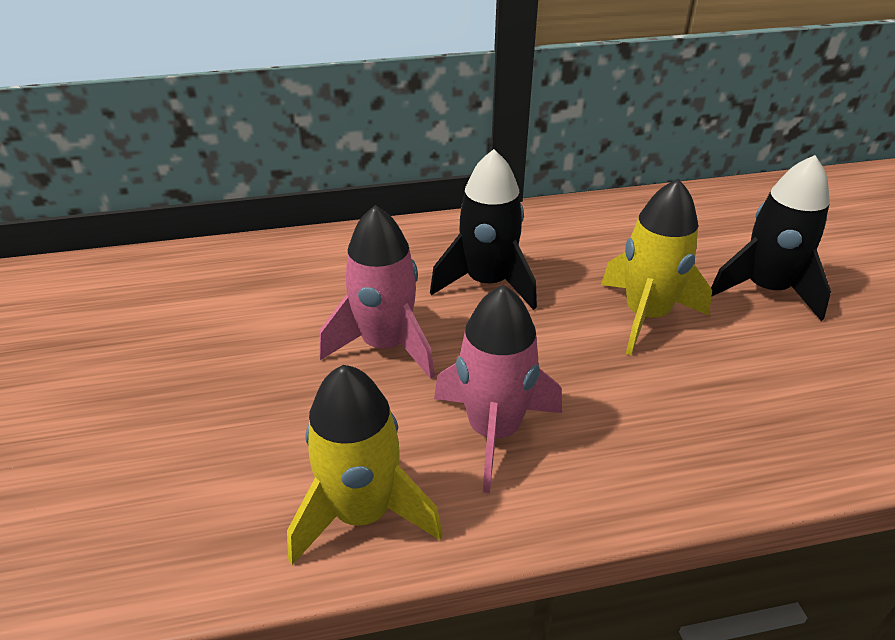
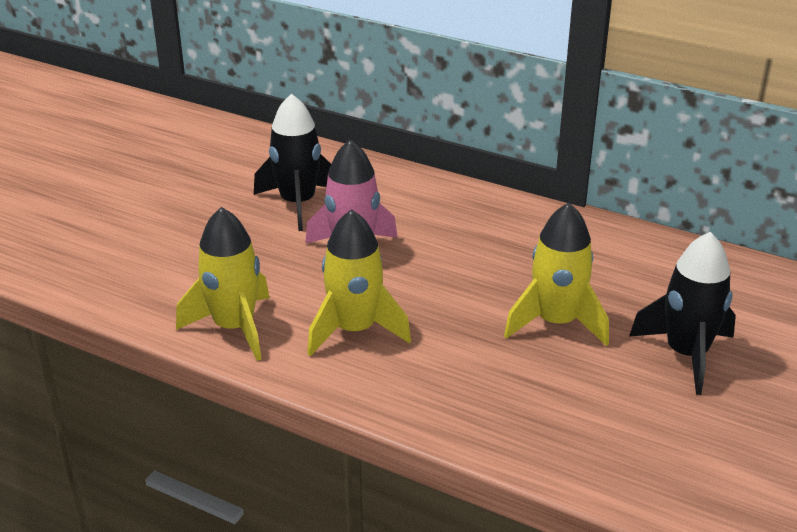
camera: 40 degrees right, 5 degrees down
(487, 283) = (471, 249): black rocket -> black rocket (298, 203)
(494, 431) = (355, 330): pink rocket -> yellow rocket

